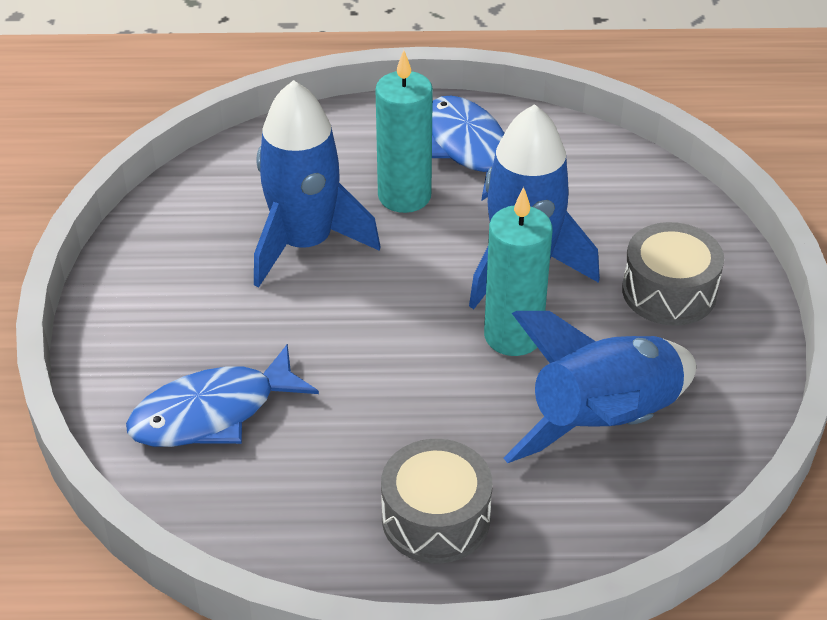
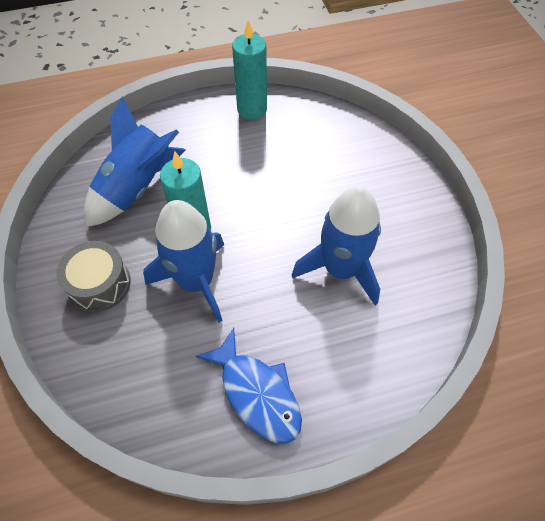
camera: 165 degrees right, 15 degrees up
(213, 413) = (337, 152): blue fish -> none
(404, 196) = (291, 328): turquoise candle -> turquoise candle (252, 109)
(436, 518) = (213, 126): grey drum -> none

